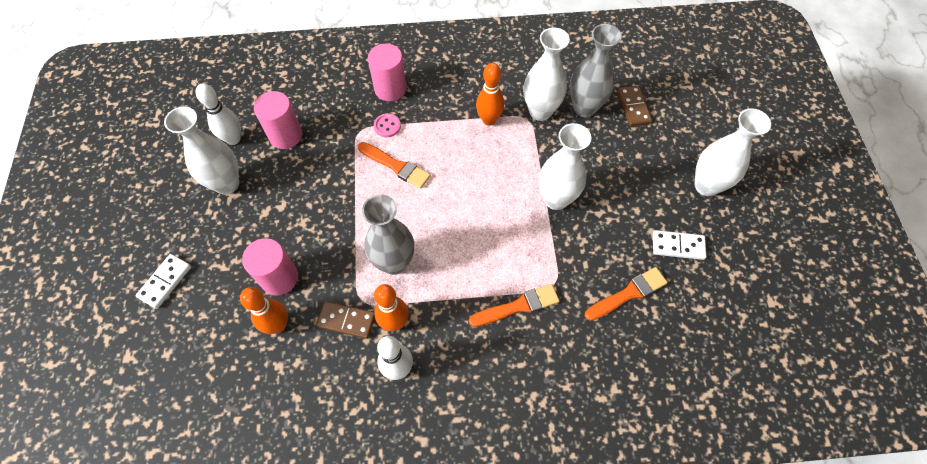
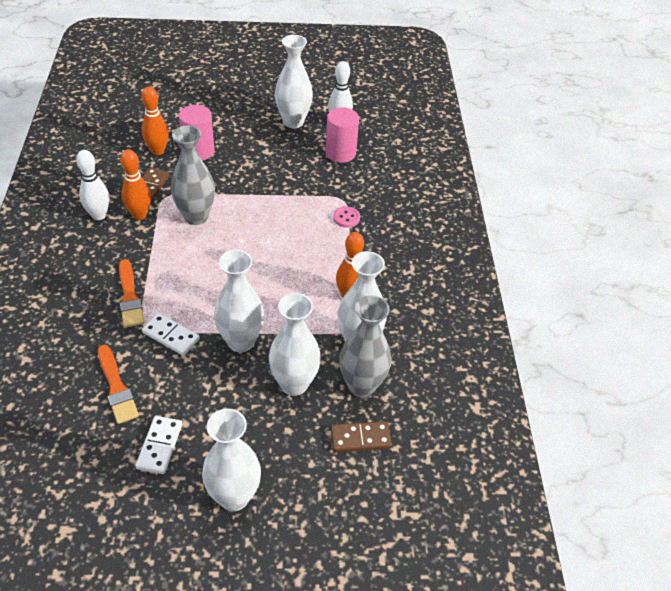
camera: 90 degrees right, 15 degrees down
(165, 282) = (210, 96): white domino -> white domino (171, 336)
(390, 89) = (393, 222): pink cylinder -> none
(396, 166) = (298, 222): orange brush -> none
(593, 154) = (294, 384): none -> white vase

